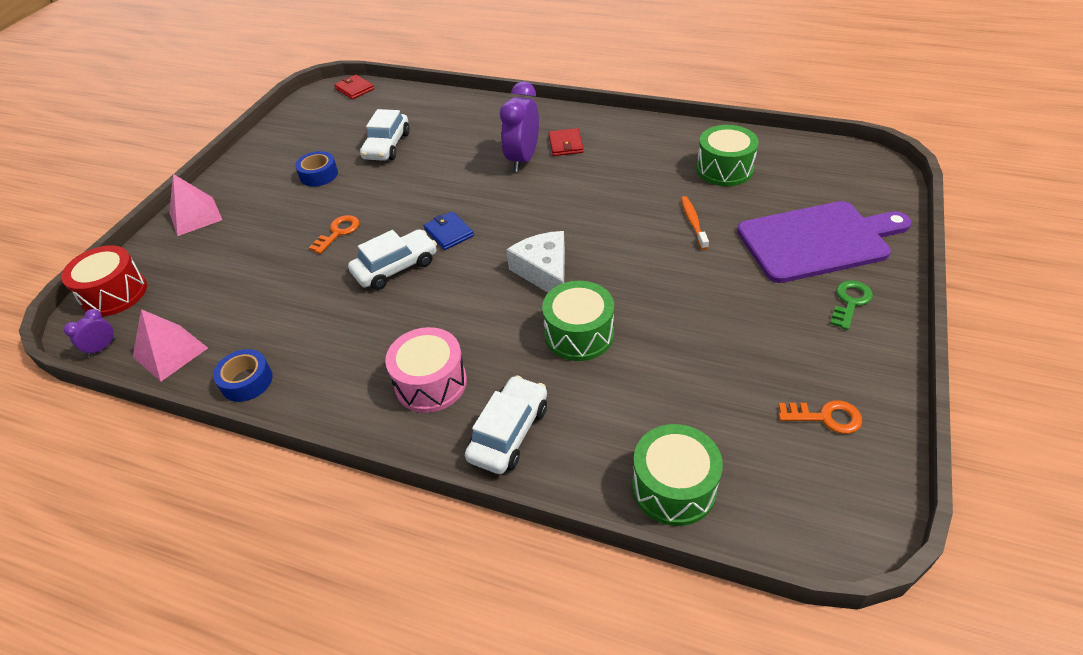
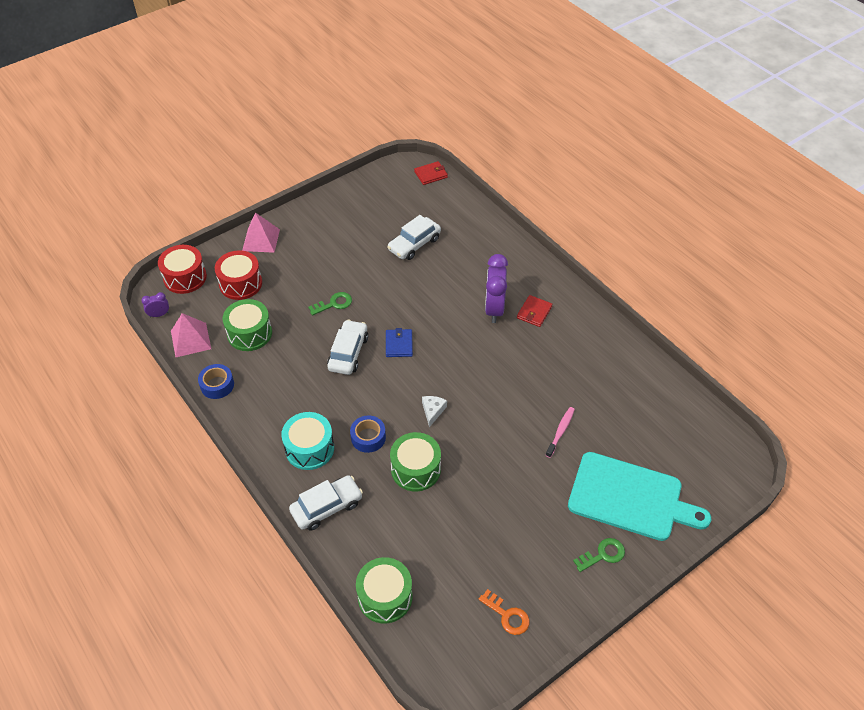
camera: 30 degrees right, 5 degrees up
(200, 266) = (240, 283): none -> red drum
(319, 175) = (354, 246): blue tape -> blue tape (368, 437)
(338, 232) = (334, 304): orange key -> green key
(354, 89) = (431, 174): red wallet -> red wallet turned 75 degrees clockwise
(395, 267) = (348, 353): white car -> white car turned 75 degrees counterclockwise
(430, 383) = (309, 448): pink drum -> turquoise drum
(523, 159) = (494, 309): purple clock -> purple clock turned 45 degrees counterclockwise
(544, 271) = (433, 411): white cheese -> white cheese, size x0.55
(693, 222) = (560, 431): orange toothbrush -> pink toothbrush
(724, 169) = (625, 400): green drum -> green drum (249, 333)
(818, 241) = (630, 498): purple cutting board -> turquoise cutting board

